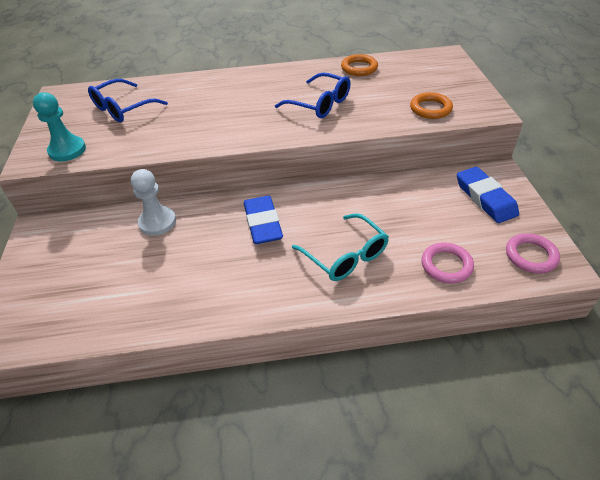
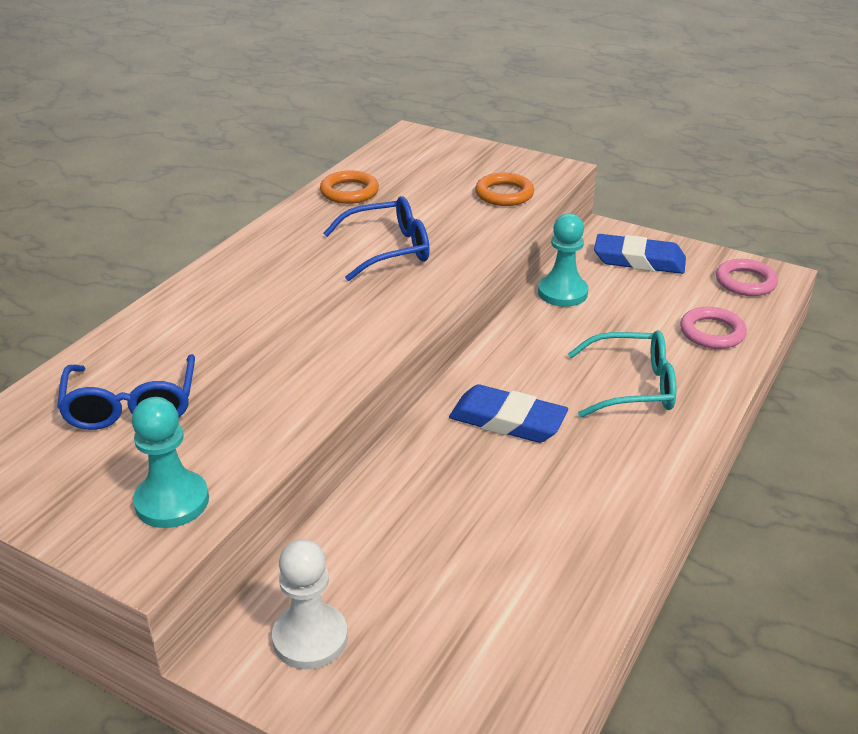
camera: 55 degrees left, 10 degrees down
(157, 222) = (393, 513): white pawn -> white pawn (310, 638)
(406, 186) = (562, 293): none -> turquoise pawn

